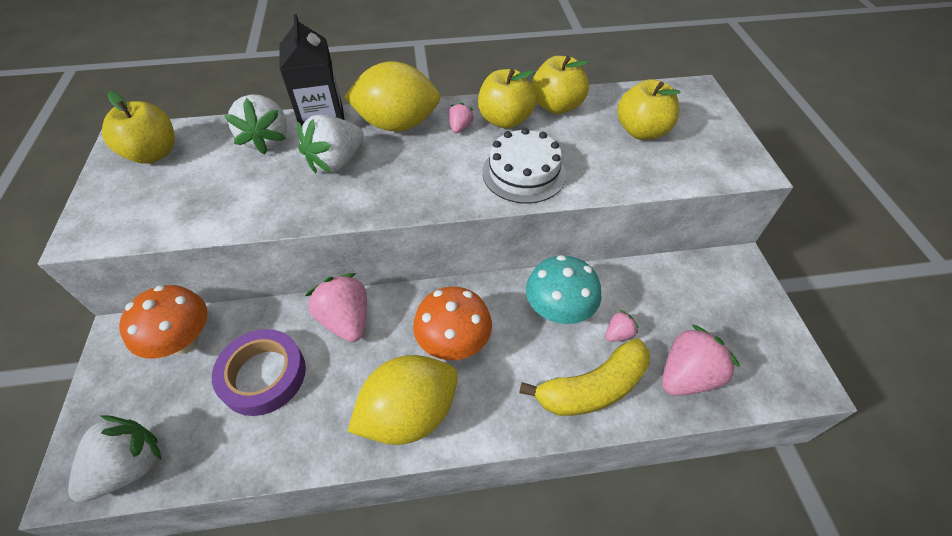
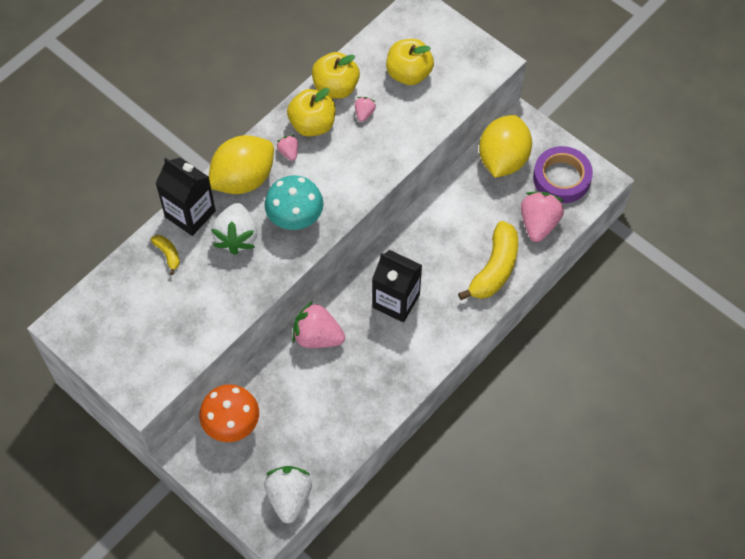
camera: 40 degrees left, 10 degrees up
(154, 154) = (103, 320): yellow apple -> none
(263, 375) = (305, 403): purple tape -> purple tape (561, 178)
(267, 140) = (168, 254): white strawberry -> yellow banana
(409, 414) = (410, 357): yellow lemon -> yellow lemon (503, 159)
(454, 343) = (396, 301): orange mushroom -> black carton
(524, 173) = (364, 161): white cake -> none
(558, 311) = (439, 235): turquoise mushroom -> turquoise mushroom (295, 218)
(618, 334) = (484, 225): pink strawberry -> pink strawberry (364, 113)

